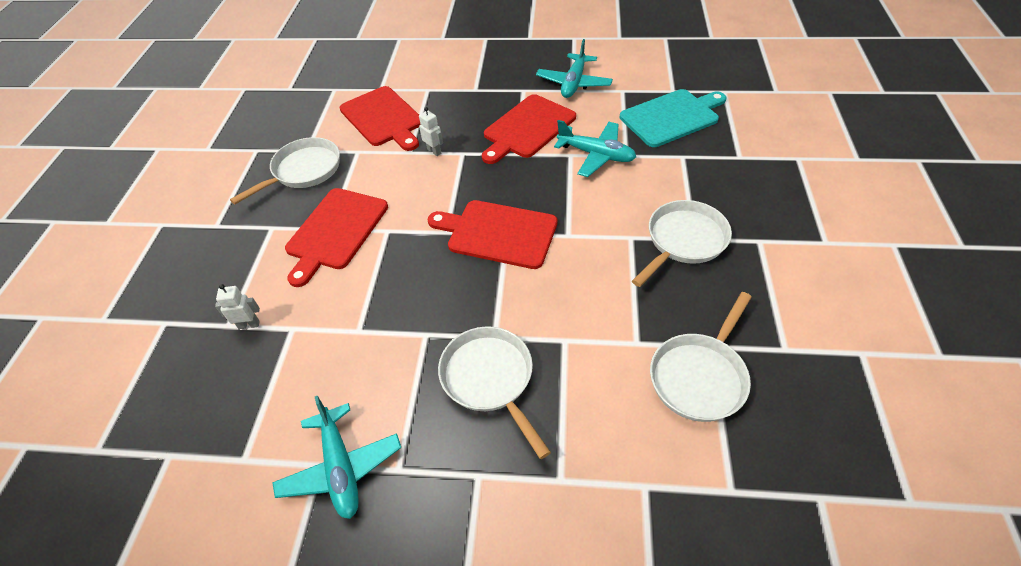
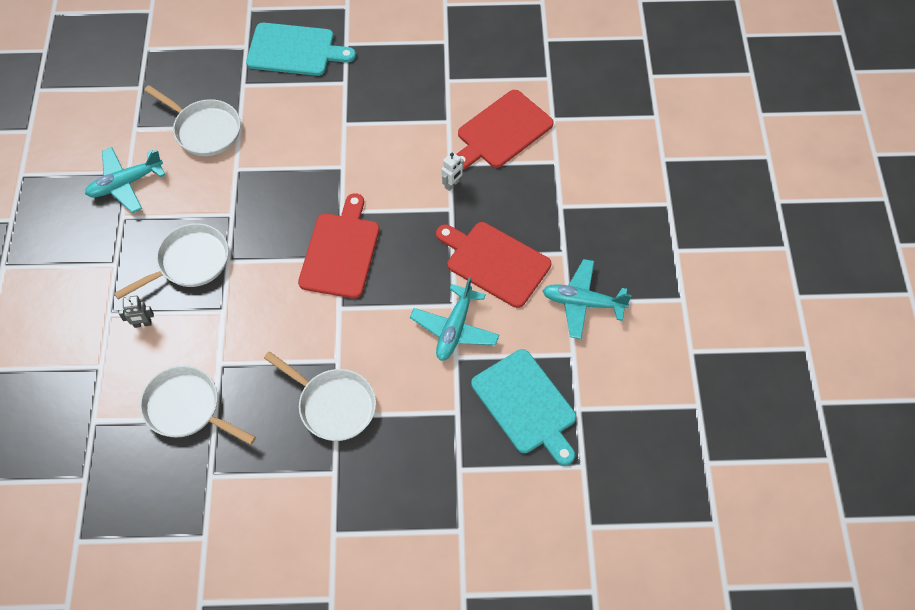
camera: 80 degrees right, 10 degrees up
(199, 272) = (294, 50): none -> turquoise cutting board
(249, 325) = (243, 98): white robot -> none
(303, 171) = (418, 86): white pan -> white pan (204, 130)
(335, 231) = (341, 129): red cutting board -> none
(579, 433) = (142, 324): none -> grey robot

